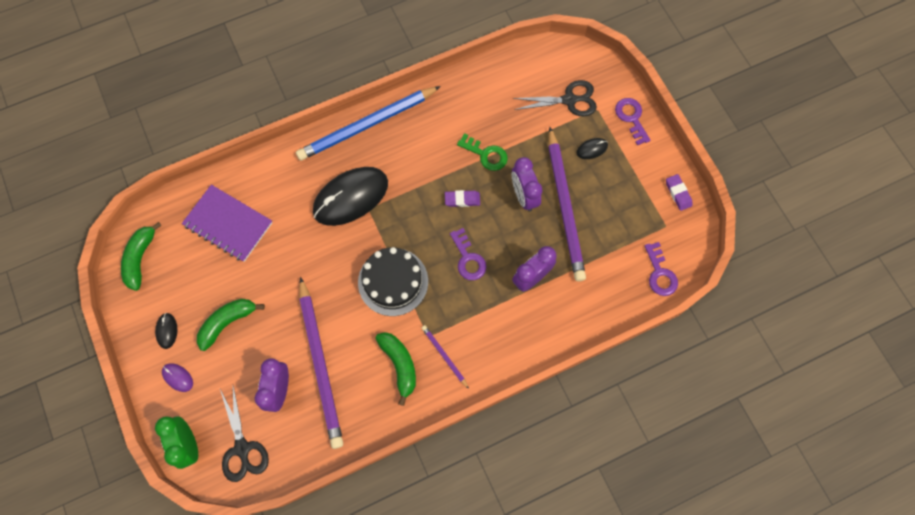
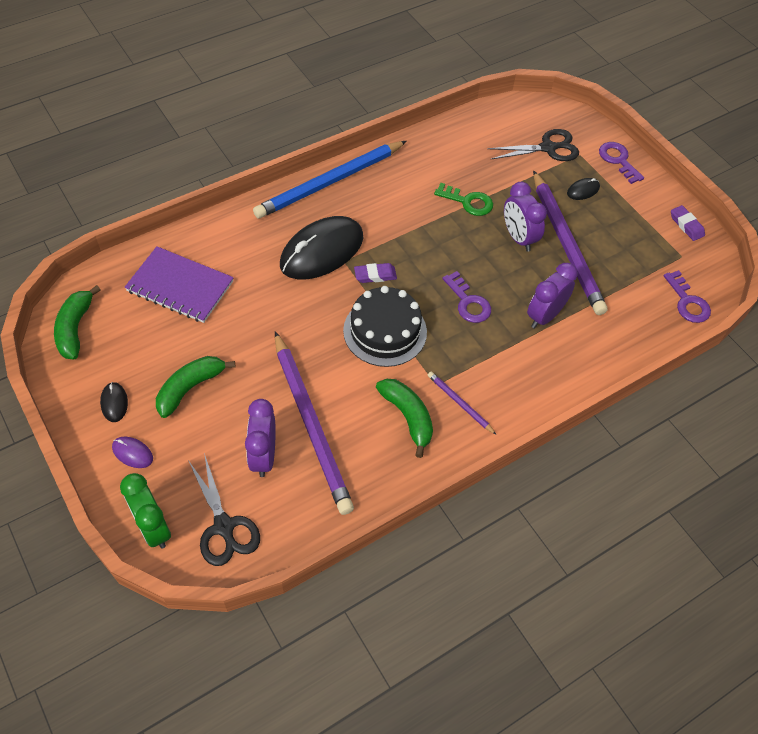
camera: 10 degrees left, 15 degrees down
(462, 200) = (450, 245): purple eraser -> purple eraser (375, 275)

